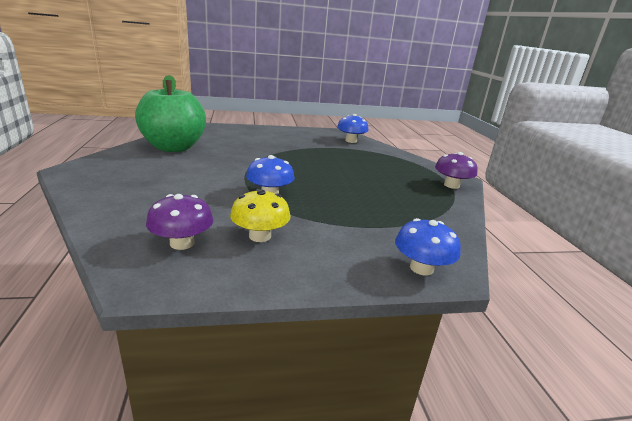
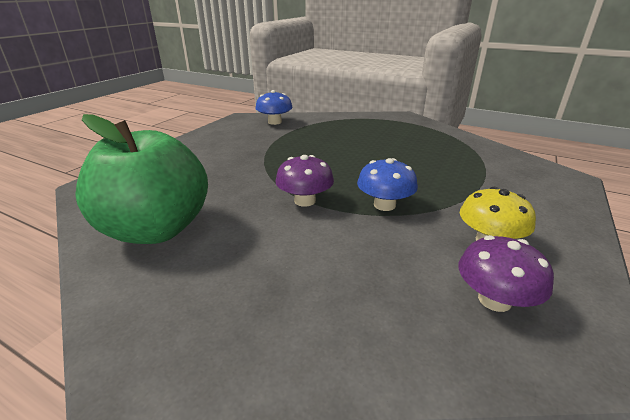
camera: 50 degrees left, 5 degrees up
(421, 268) = (563, 186): blue mushroom -> none
(451, 185) = (417, 123): purple mushroom -> purple mushroom (305, 201)

